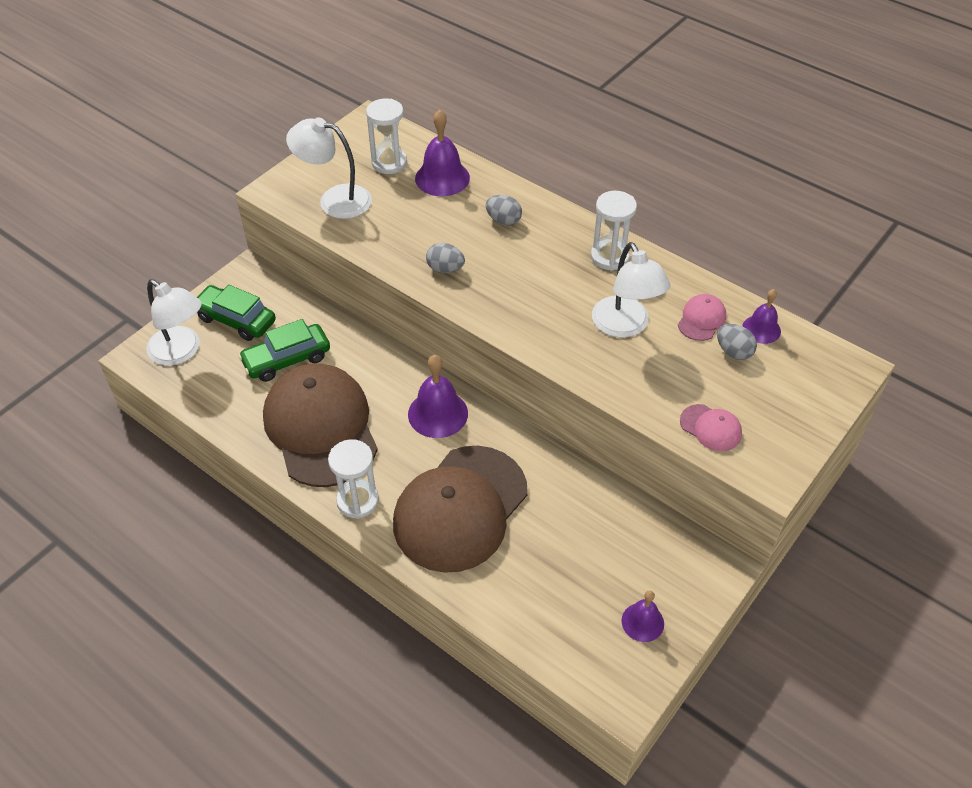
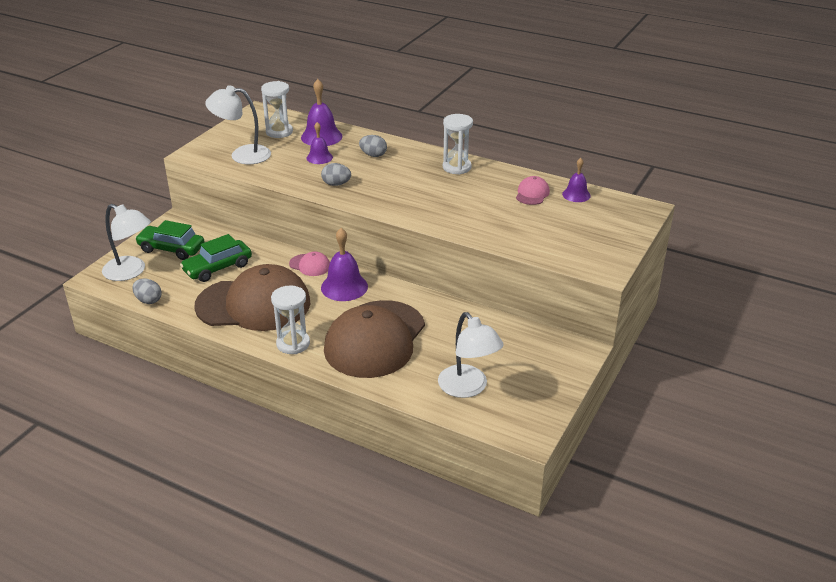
camera: 10 degrees left, 15 degrees down
(321, 428) = (254, 304): brown cap -> brown cap turned 120 degrees clockwise
(625, 326) = (478, 202): white lamp -> white lamp (468, 388)
(642, 622) = (531, 388): purple bell -> purple bell (319, 157)
(711, 428) = (555, 249): pink cap -> pink cap (310, 265)
(733, 352) = (560, 208): grey egg -> grey egg (148, 300)

